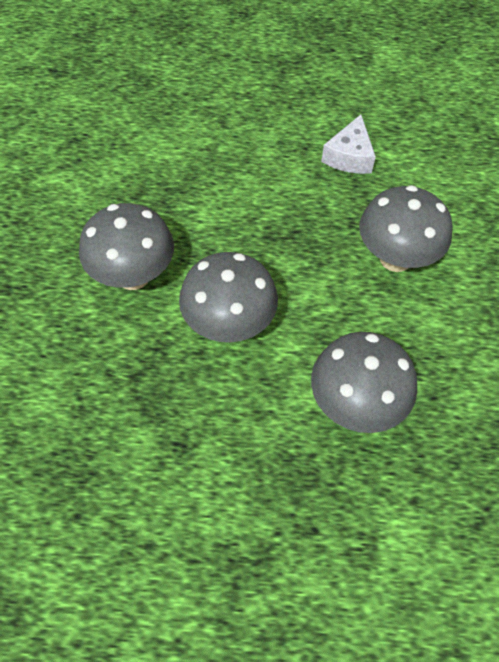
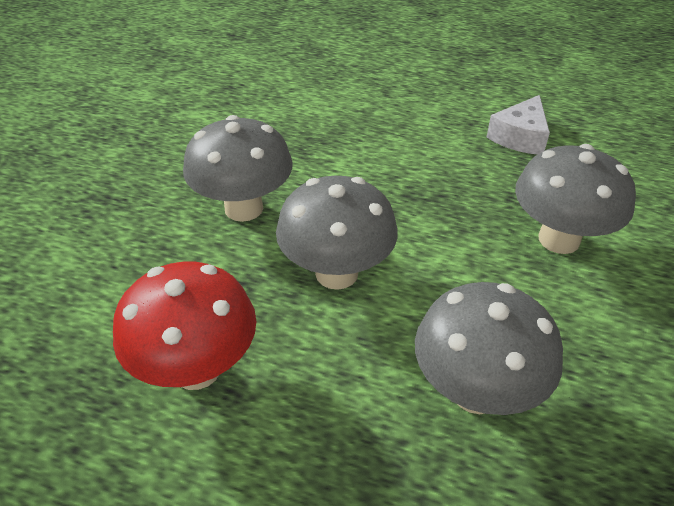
camera: 15 degrees right, 15 degrees down
(145, 432) = (196, 369): none -> red mushroom

